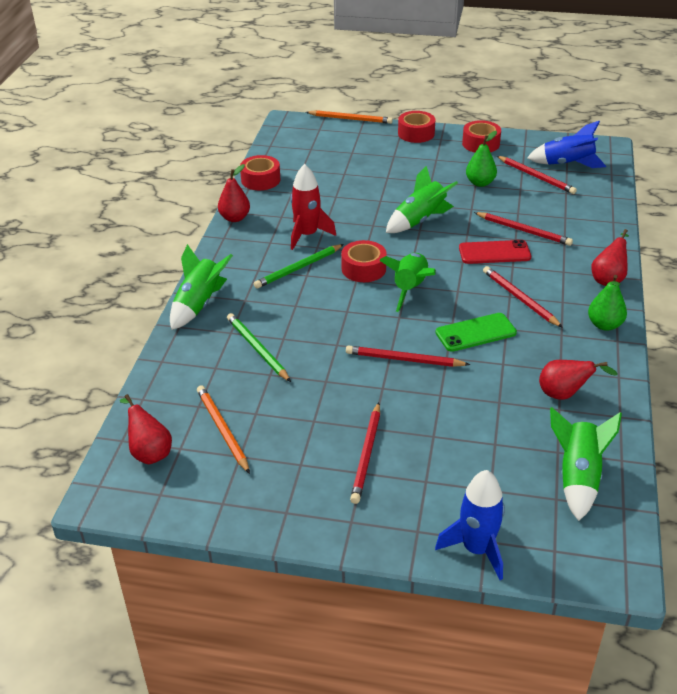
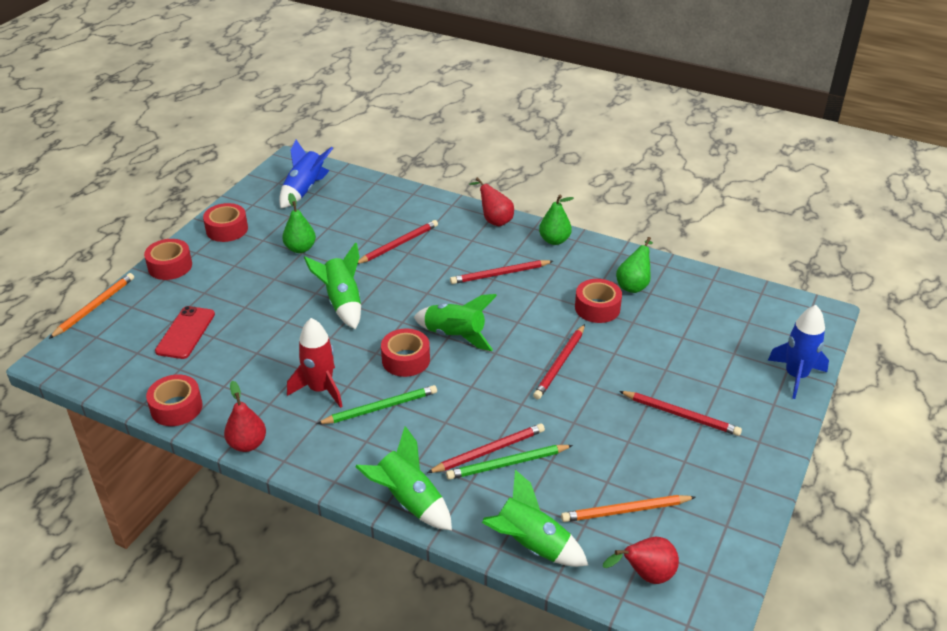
camera: 75 degrees left, 0 degrees up
(298, 268) = (380, 408): green pencil -> green pencil turned 90 degrees counterclockwise
(475, 333) = (537, 311): green phone -> none
(494, 252) = (423, 270): red phone -> red phone (185, 333)
(507, 372) = (597, 308): none -> red tape
(536, 177) = (313, 213): red pencil -> red pencil (489, 451)
(564, 395) = (634, 285): red pear -> green pear
(578, 478) = (728, 305): green rocket -> green rocket (531, 545)

